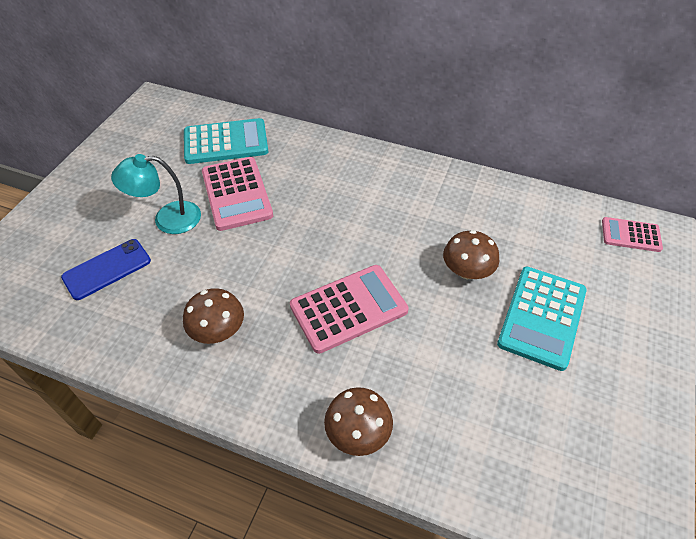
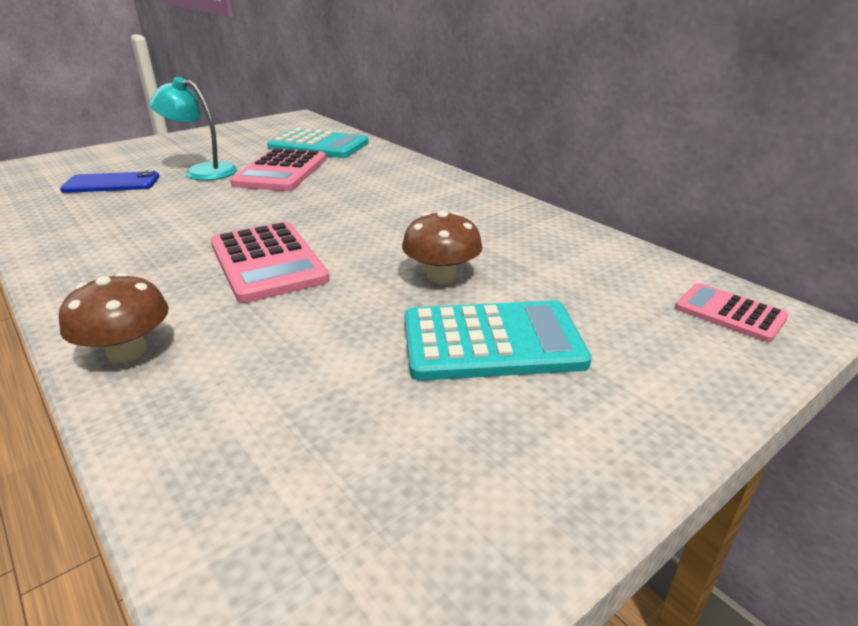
camera: 30 degrees right, 20 degrees down
(218, 330) = (129, 239): brown mushroom -> none
(348, 308) = (268, 262): pink calculator -> pink calculator turned 60 degrees clockwise
(542, 317) = (492, 342): turquoise calculator -> turquoise calculator turned 150 degrees counterclockwise

